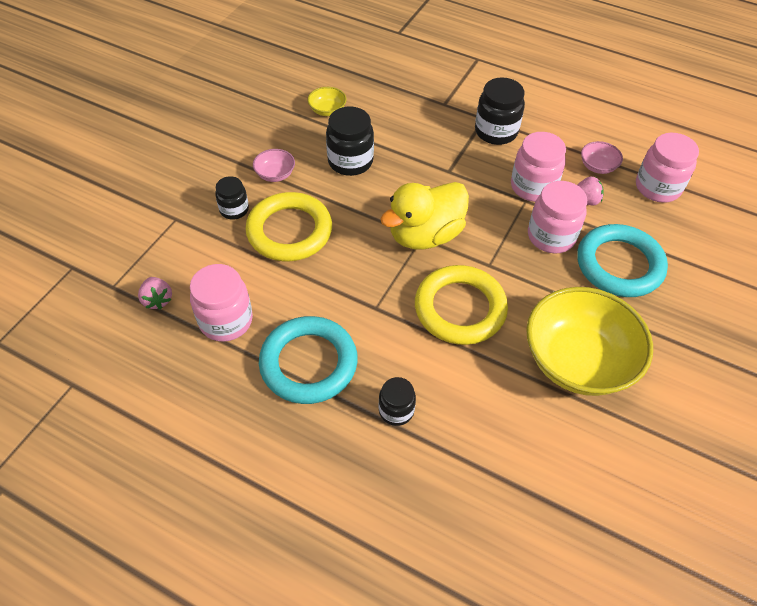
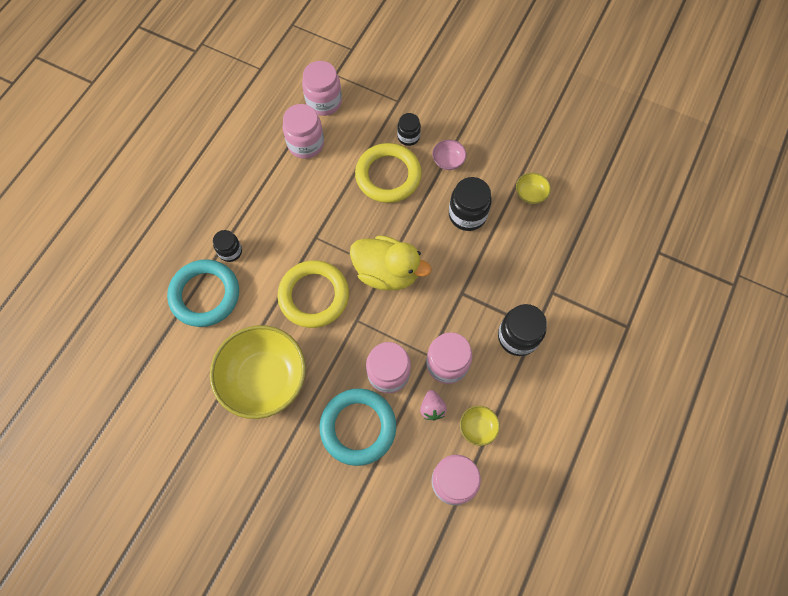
camera: 90 degrees right, 15 degrees up
(157, 300) = (324, 102): pink strawberry -> pink jar
(308, 363) = (270, 196): turquoise ring -> turquoise ring (205, 295)
(425, 235) = (387, 272): yellow duck -> yellow duck turned 150 degrees clockwise
(597, 166) = (478, 427): pink bowl -> yellow bowl

